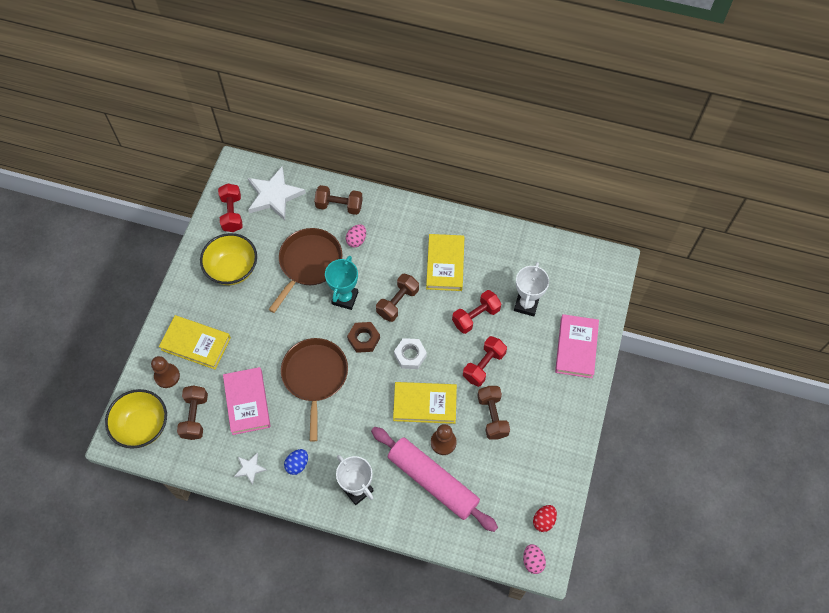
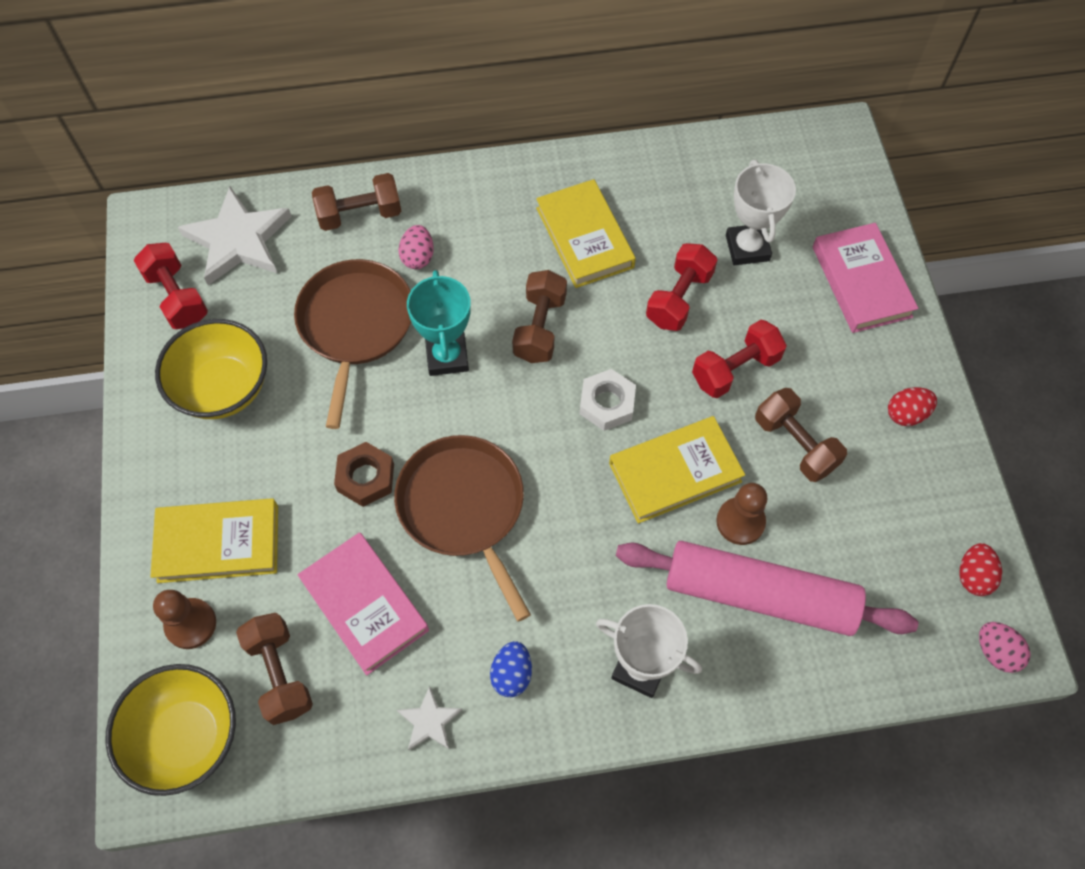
camera: 25 degrees left, 0 degrees up
(364, 339) = (515, 409): brown nut -> brown nut (366, 477)
(484, 365) = (735, 369): red dumbbell -> red dumbbell turned 45 degrees clockwise
(558, 426) = (906, 414): none -> red egg

